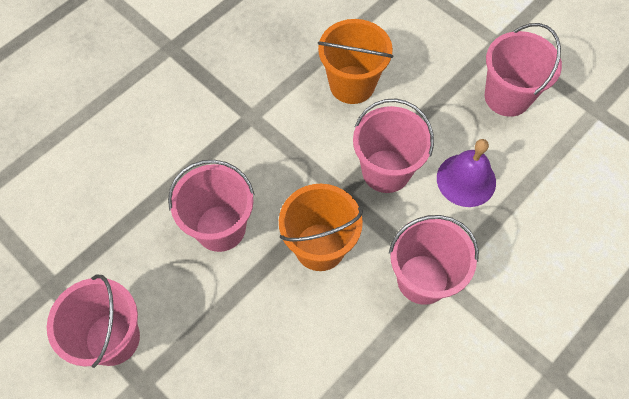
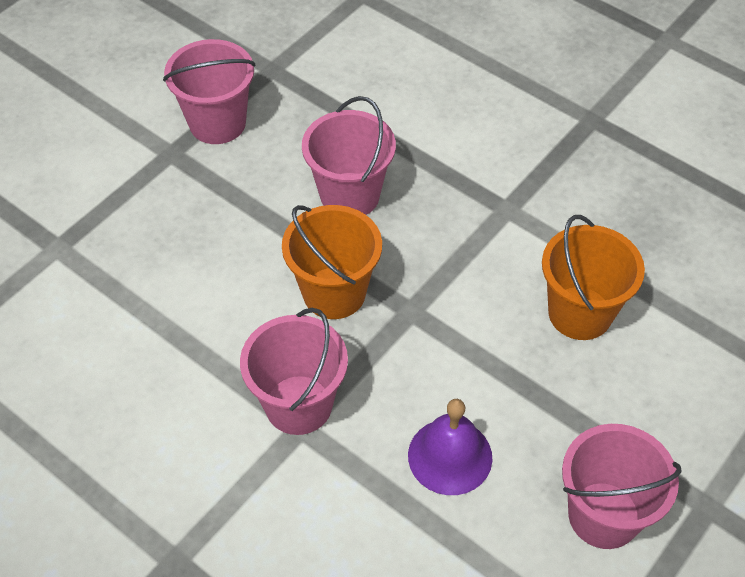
camera: 85 degrees right, 10 degrees down
(386, 171) = (449, 358): pink bucket -> none

